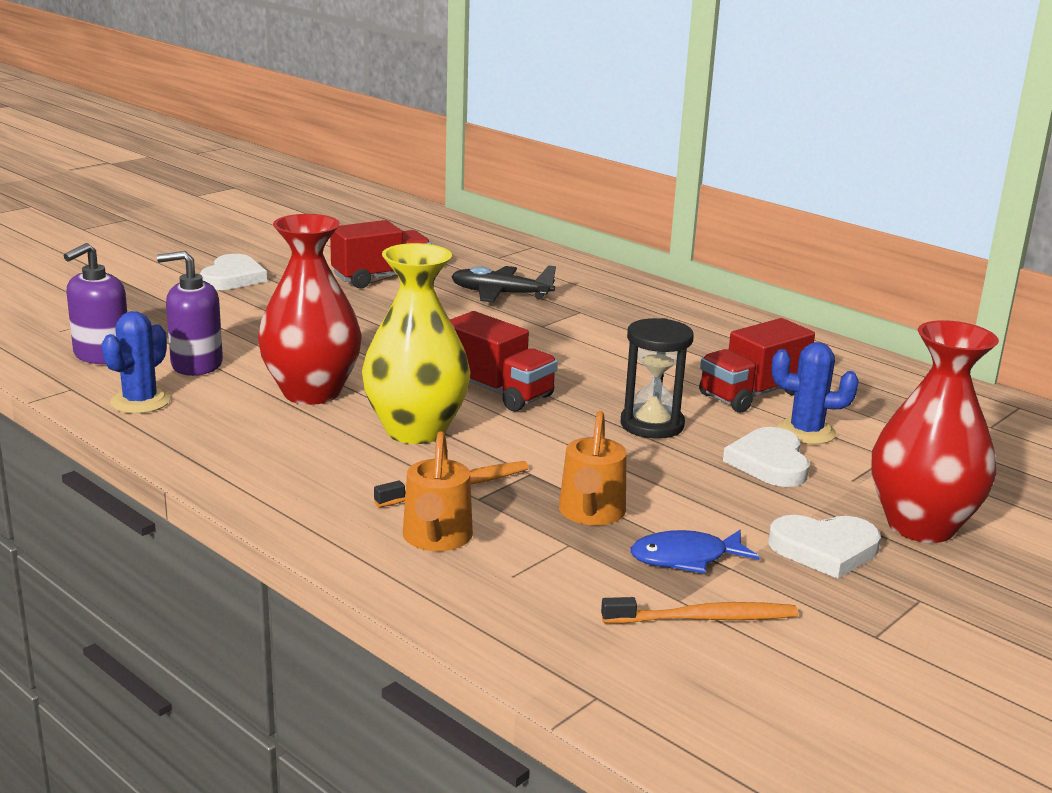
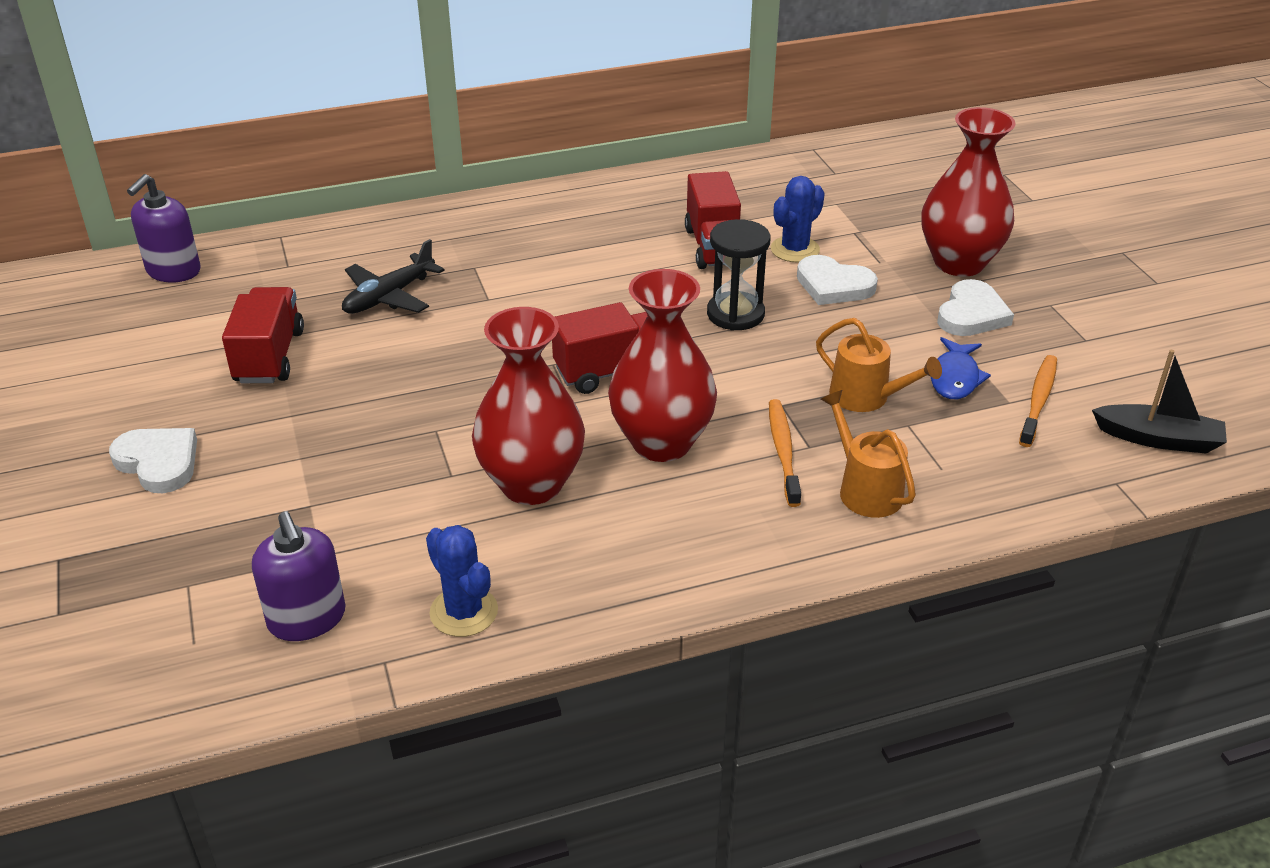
camera: 60 degrees left, 15 degrees up
(196, 365) = (397, 548): purple soap dispenser -> purple soap dispenser (173, 271)
(416, 430) = (661, 442): yellow vase -> red vase
(436, 538) = (865, 489): orange watering can -> orange watering can turned 150 degrees counterclockwise
(721, 719) = (1158, 439): none -> black boat

